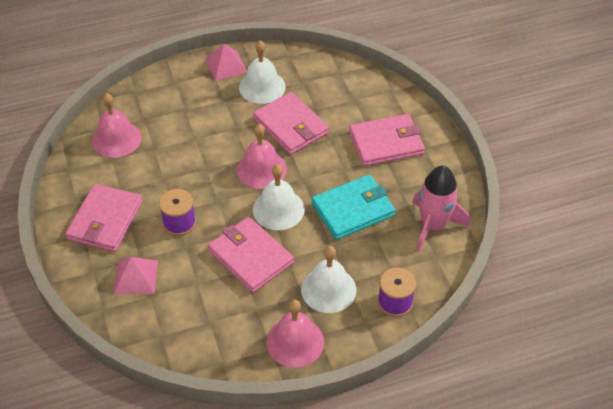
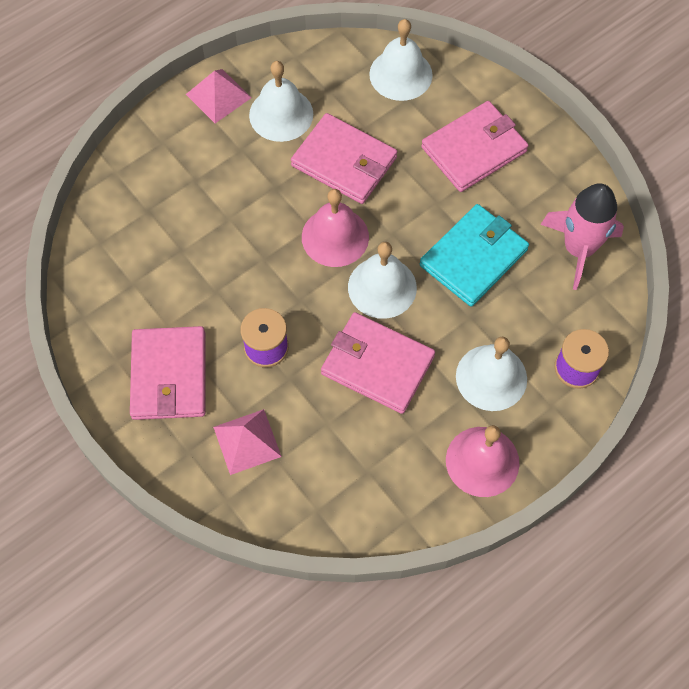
camera: 20 degrees left, 15 degrees up
(116, 139) = (125, 252): pink bell -> none
(356, 84) = (400, 74): none -> white bell

